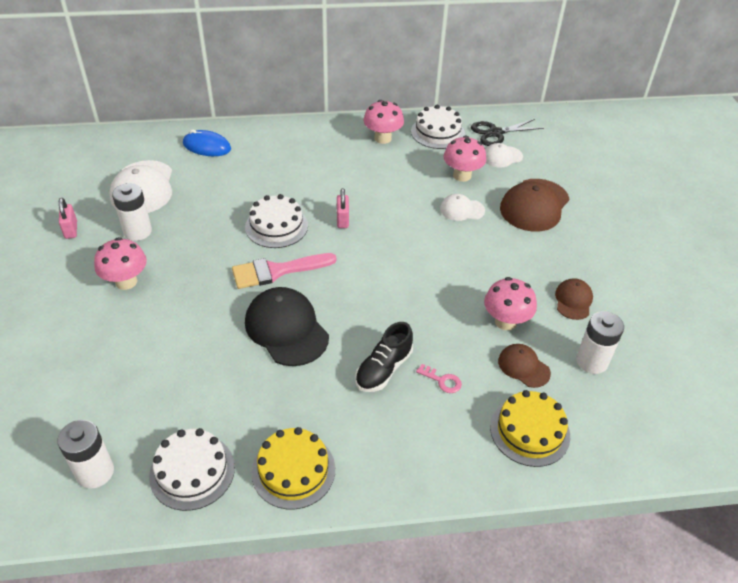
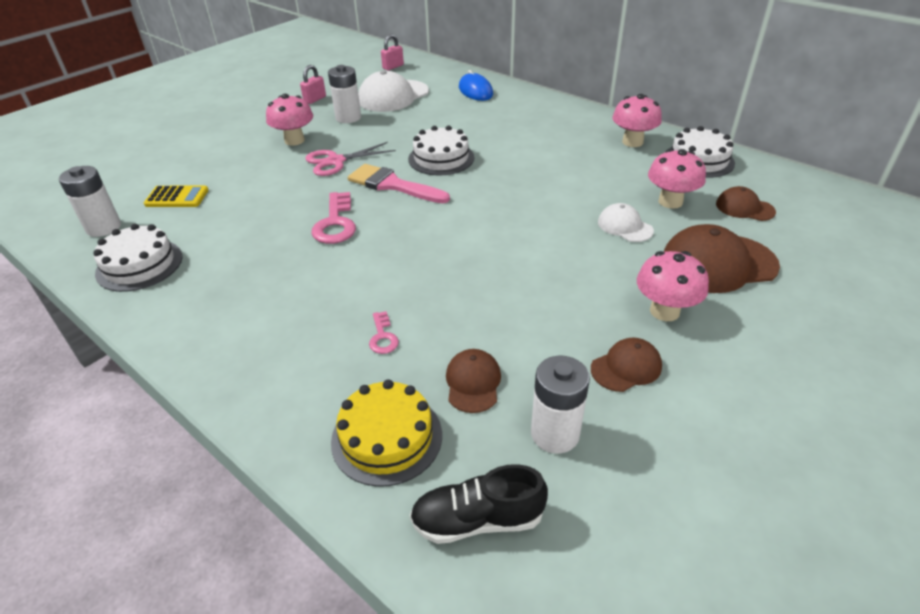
camera: 50 degrees right, 5 degrees down
(113, 400) = (177, 197): none -> yellow calculator
(198, 278) = (336, 161): none -> pink scissors
(286, 329) = (335, 223): black cap -> pink key
(293, 470) = (184, 311): yellow cake -> none
(342, 220) = (499, 179): pink padlock -> pink padlock (393, 67)
(383, 369) = (353, 295): black shoe -> black shoe (477, 520)
(496, 133) = (769, 187): black scissors -> none
(502, 157) = (744, 208): white cap -> brown cap
(505, 321) = (519, 335): pink mushroom -> pink mushroom (664, 311)

